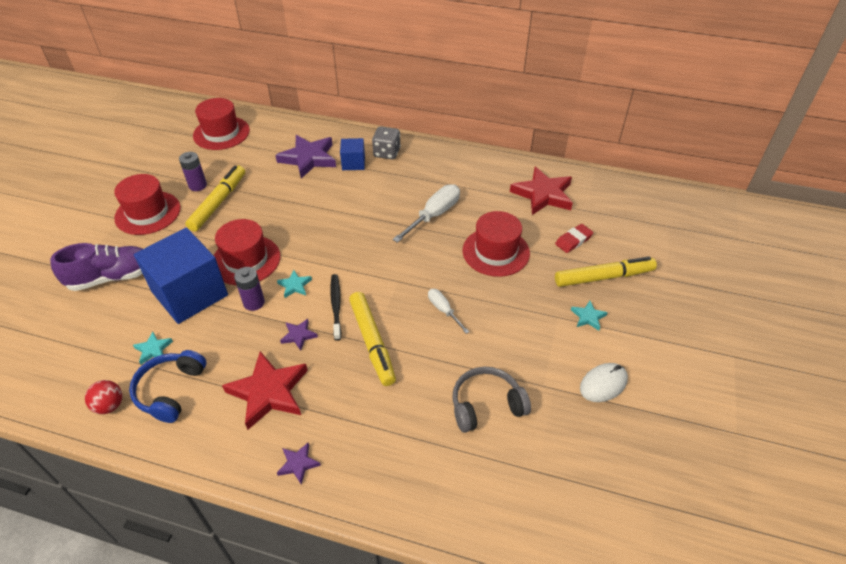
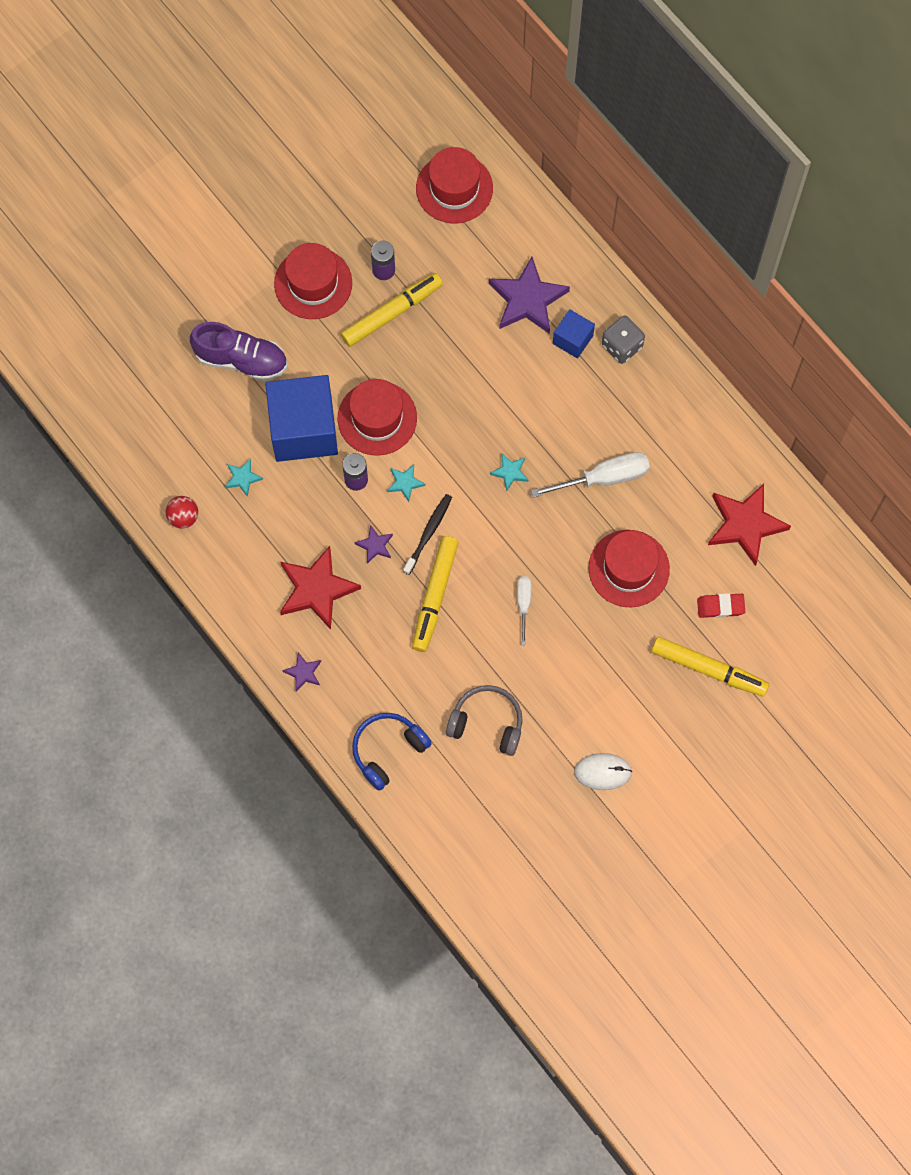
camera: 35 degrees right, 25 degrees up
(170, 390) = (238, 533): blue headphones -> blue headphones (388, 750)
(588, 317) = (651, 701): turquoise star -> turquoise star (510, 472)

